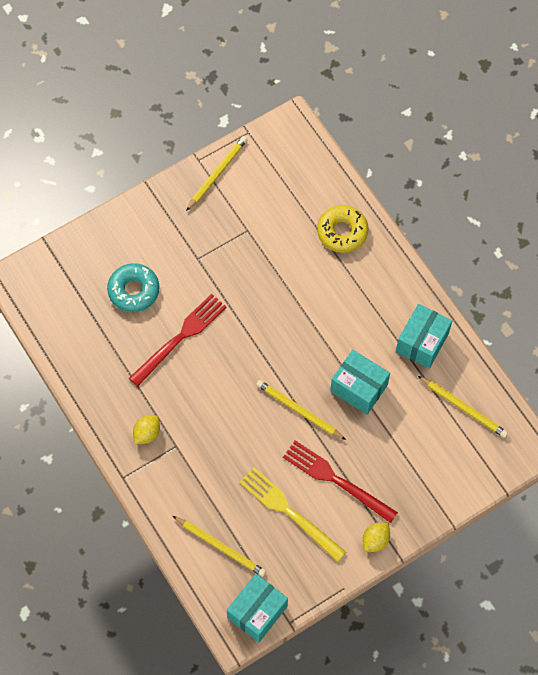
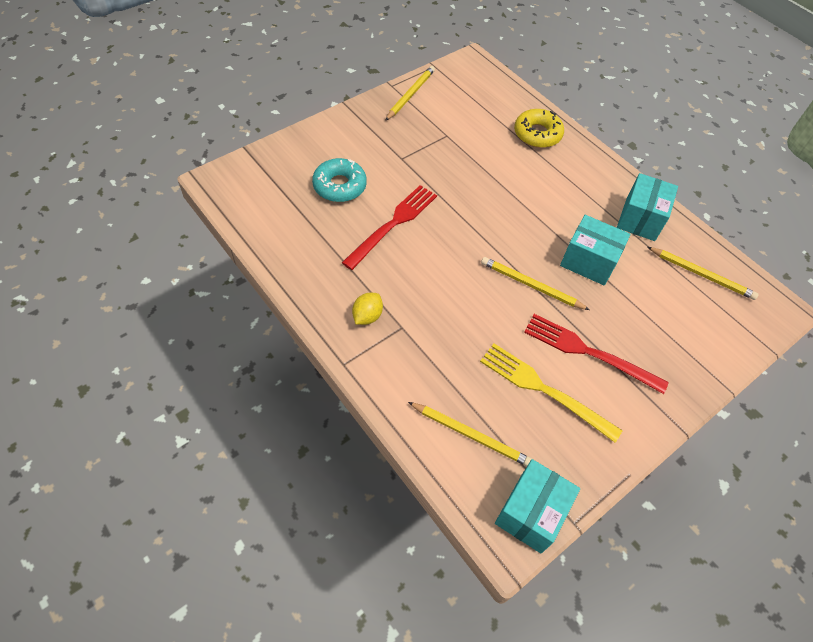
camera: 10 degrees left, 10 degrees down
(375, 540) = (651, 415): yellow lemon -> none

